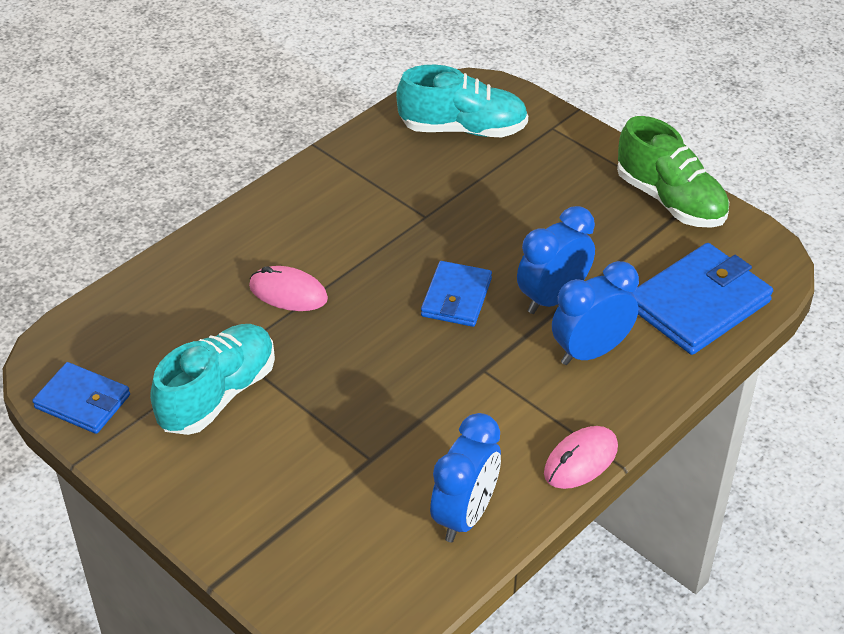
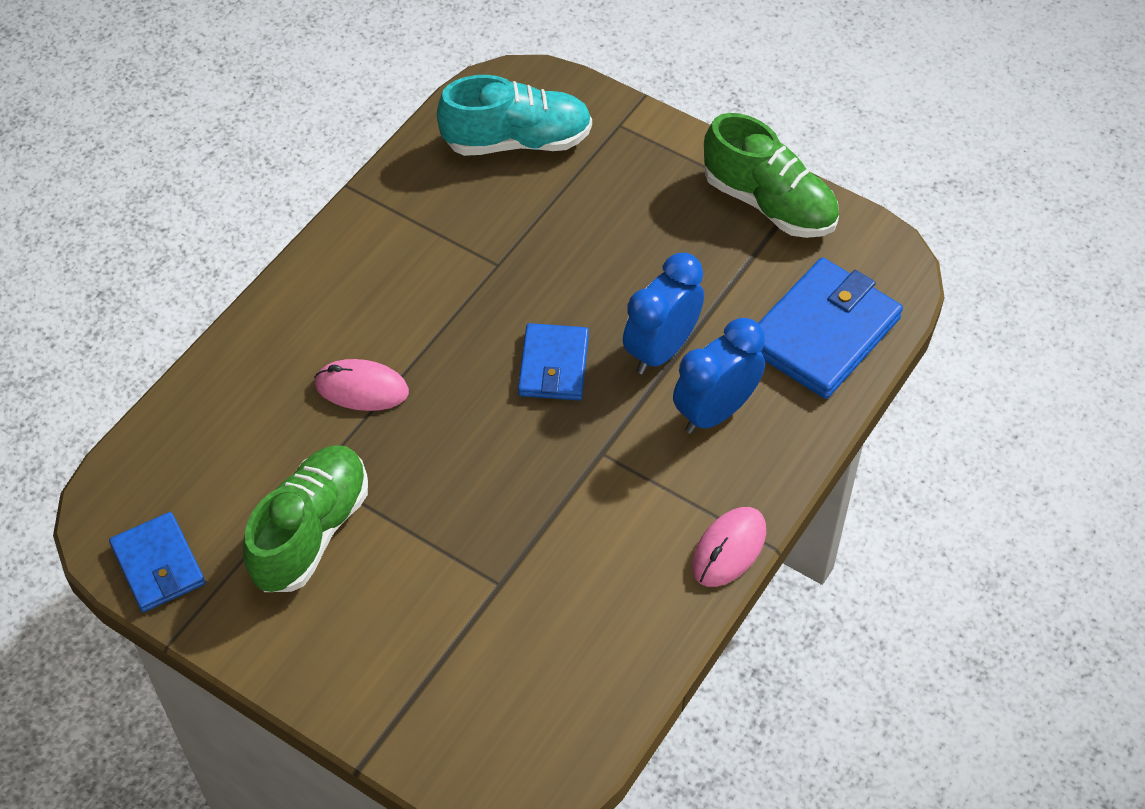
camera: 10 degrees left, 10 degrees up
(82, 401) = (158, 565): blue wallet -> blue wallet turned 45 degrees clockwise
(218, 394) = (311, 531): turquoise shoe -> green shoe
(465, 515) = (616, 636): blue clock -> none

